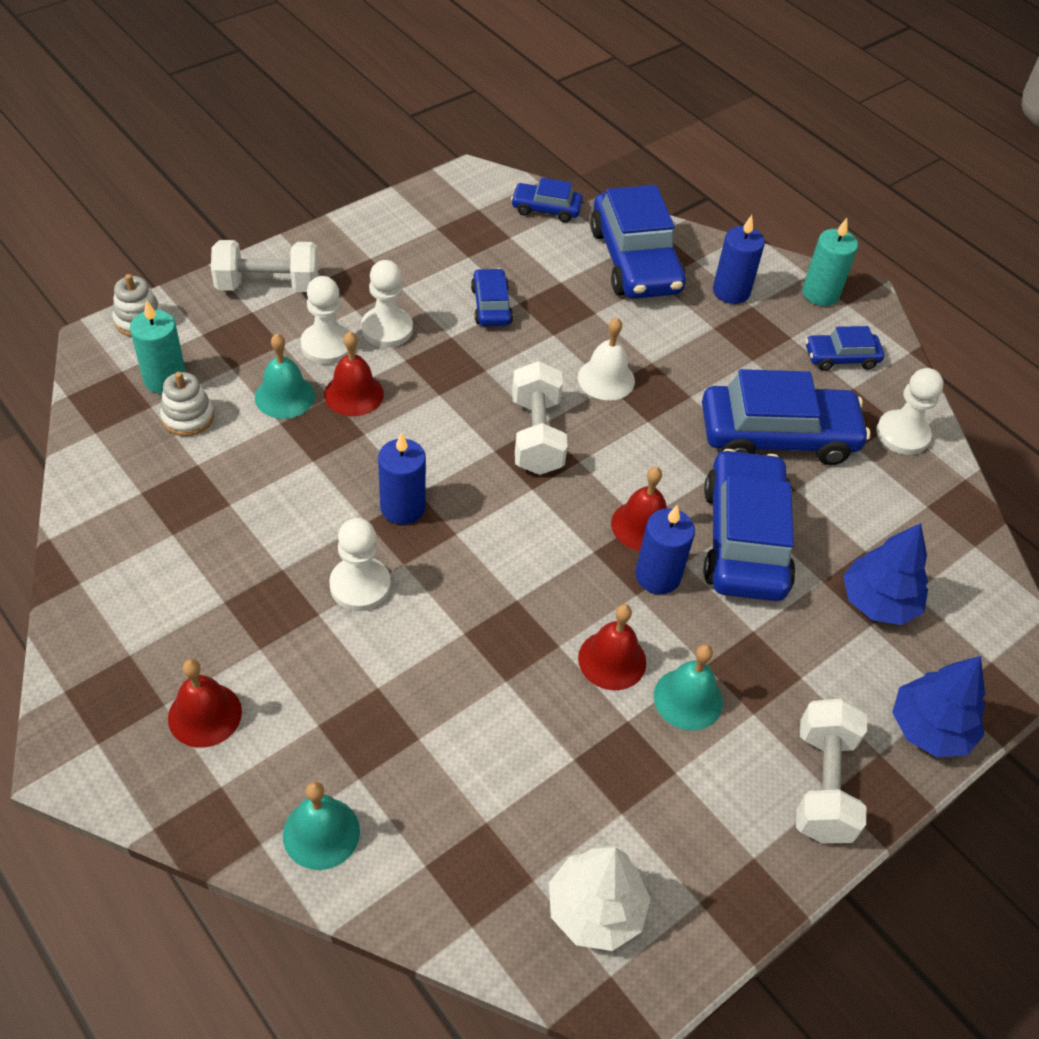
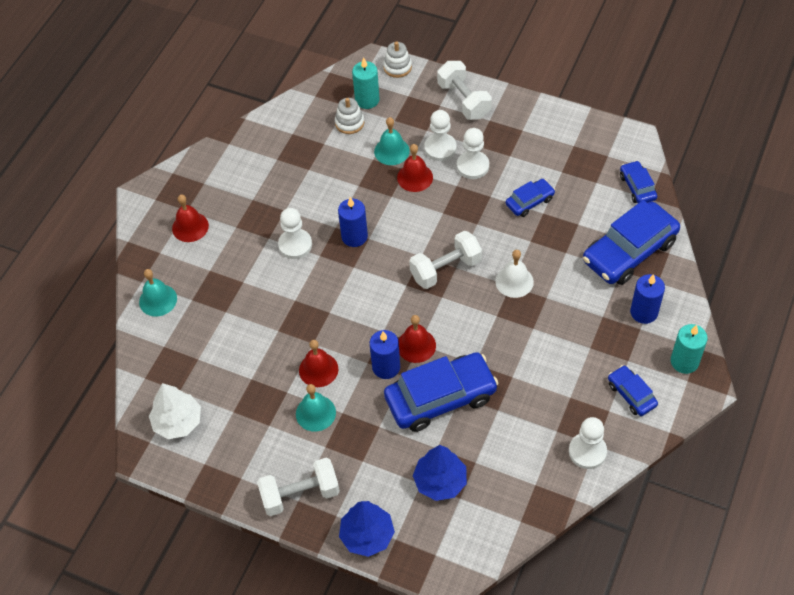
camera: 70 degrees right, 5 degrees up
(777, 435) = (534, 384): blue car -> none

